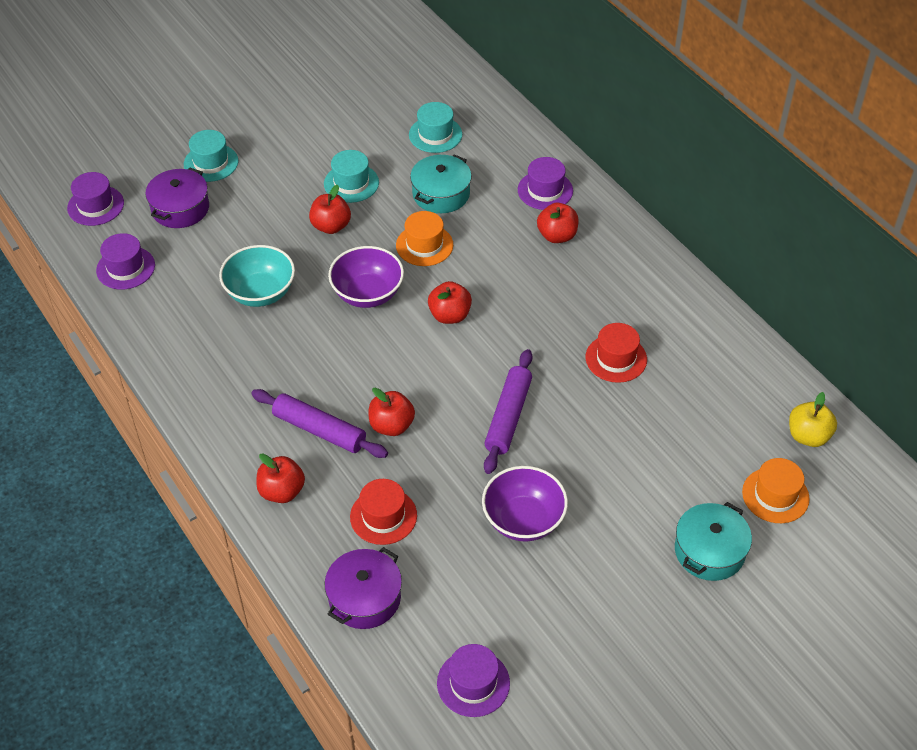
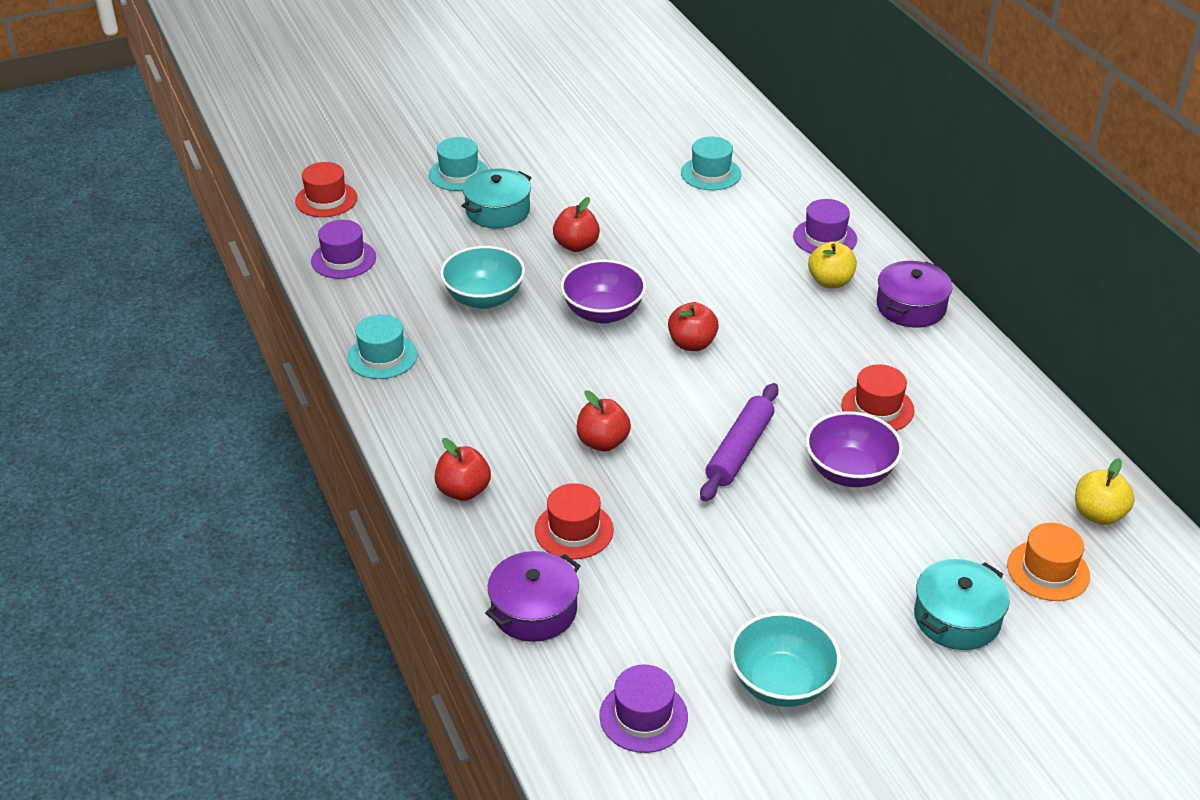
camera: 10 degrees right, 10 degrees down
(95, 206) = (326, 199): purple hat -> red hat
(180, 208) = (416, 211): purple pot -> purple pot (911, 307)
(319, 430) = (519, 436): purple rolling pin -> none
(351, 183) = (607, 208): turquoise hat -> turquoise hat (382, 356)
(424, 245) = (677, 274): orange hat -> none
(441, 194) = (705, 228): turquoise pot -> turquoise pot (498, 211)
(523, 520) = (737, 556): purple bowl -> purple bowl (849, 472)
(557, 236) = (830, 282): red apple -> yellow apple
(579, 634) = (781, 683): none -> turquoise bowl

